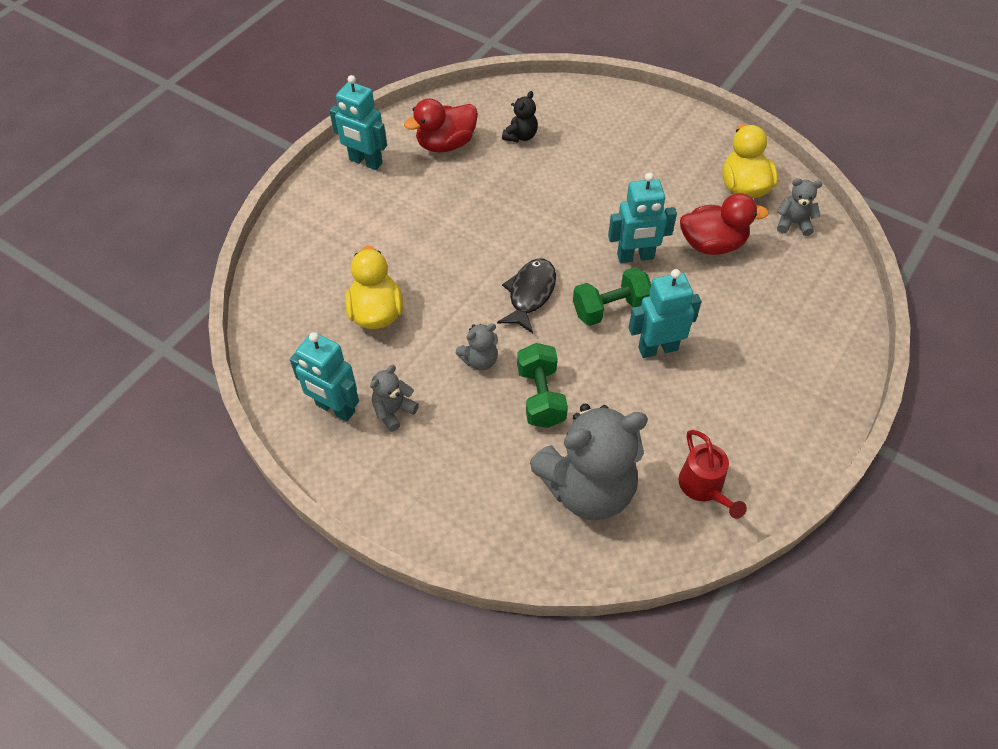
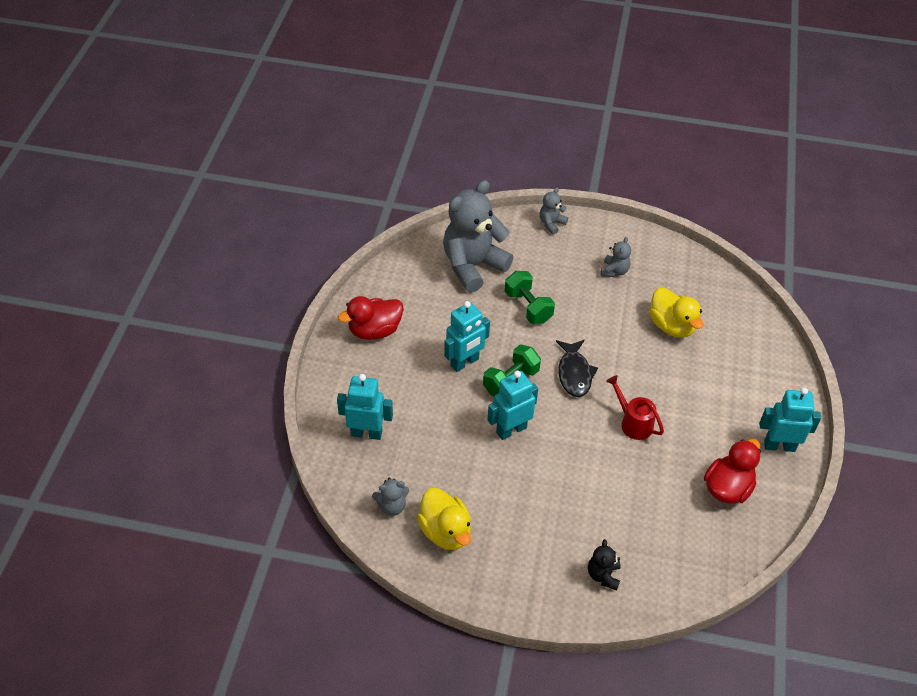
camera: 155 degrees right, 5 degrees down
(335, 408) = (650, 262): turquoise robot -> turquoise robot (366, 433)
(480, 360) = (581, 317): grey teddy bear -> grey teddy bear (551, 223)
(520, 136) = (669, 520): black teddy bear -> black teddy bear (603, 575)
(704, 488) = (403, 286): red watering can -> red watering can (633, 422)
(712, 244) = (454, 462): red duck -> red duck (374, 330)

